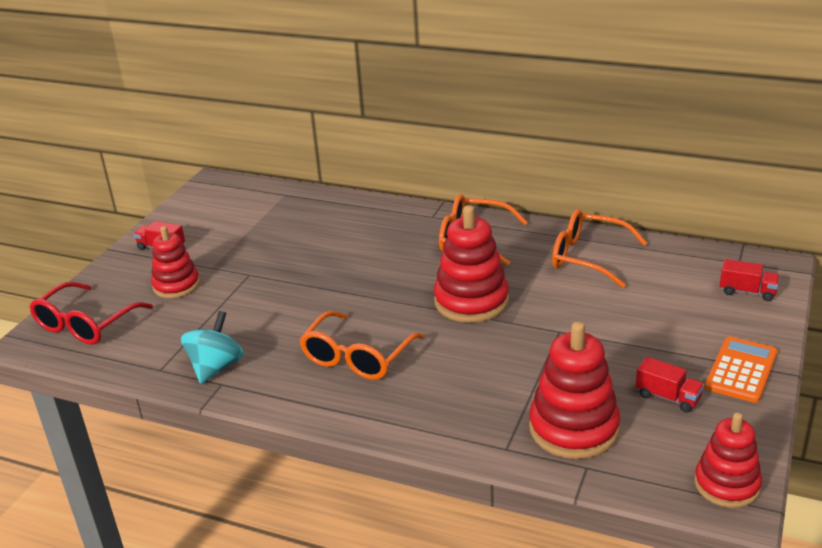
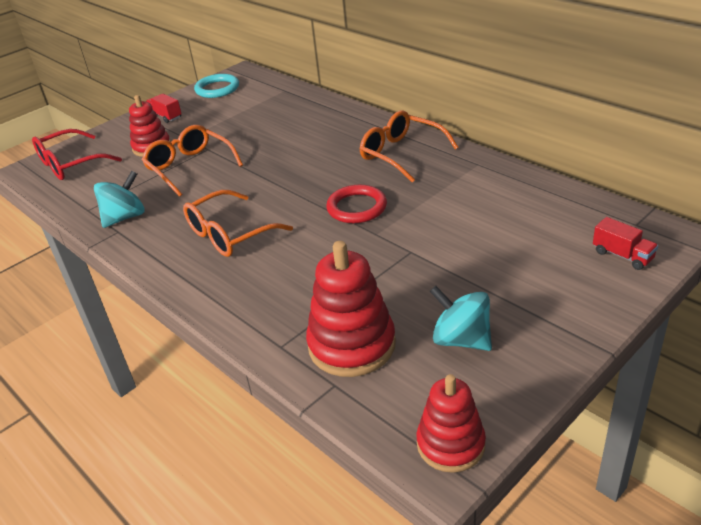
camera: 25 degrees right, 5 degrees up
(199, 205) = (217, 89): none -> turquoise ring
(471, 301) = (357, 207): red stacking toy -> red ring
(587, 257) = (489, 189): orange glasses -> orange glasses (189, 167)
(668, 397) = (461, 339): red truck -> turquoise spinning top
(741, 370) = (555, 332): orange calculator -> none

